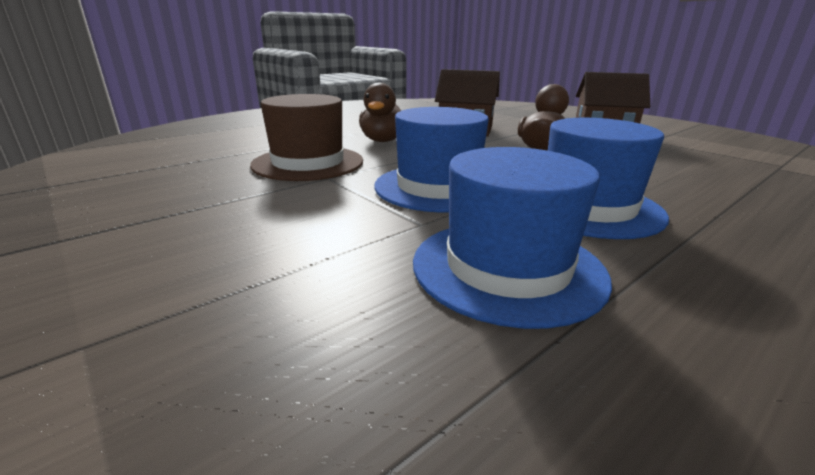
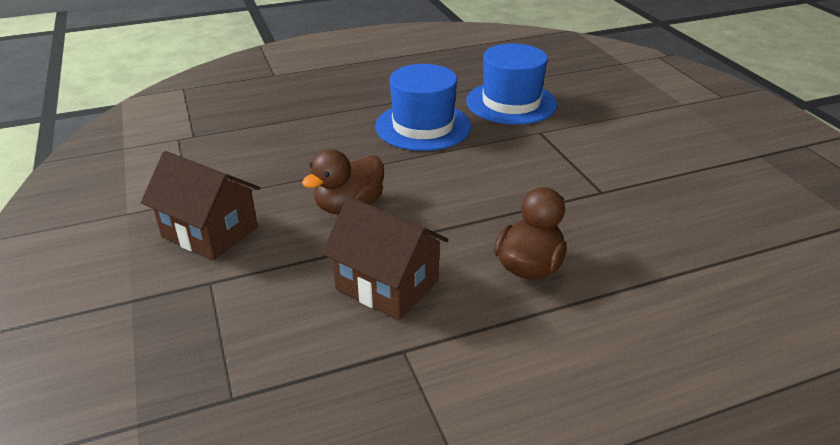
camera: 160 degrees left, 10 degrees up
(308, 163) = (625, 221): brown hat -> none
(438, 187) = (510, 162): blue hat -> none

